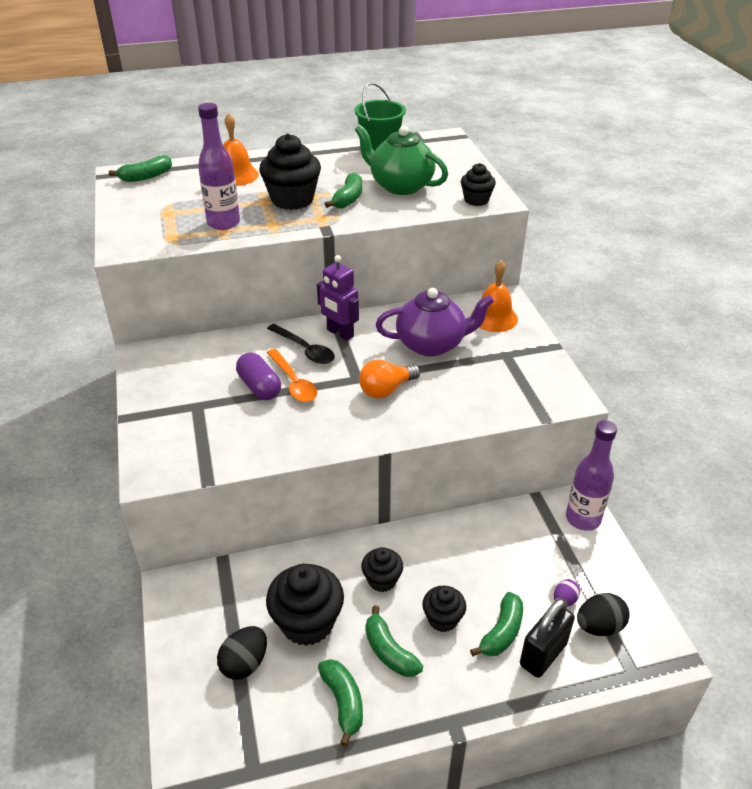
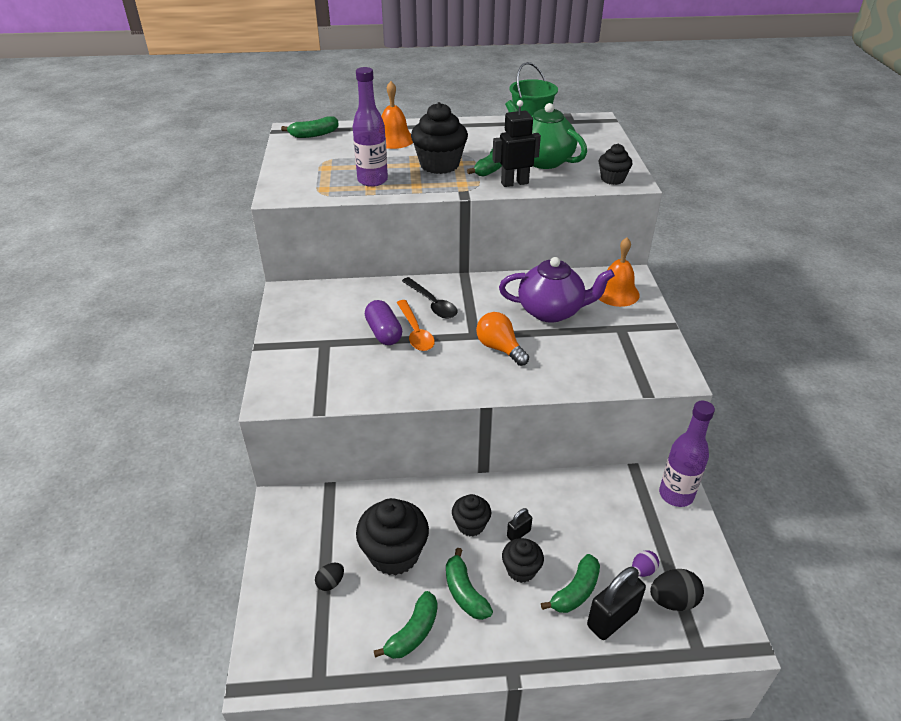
camera: 10 degrees right, 0 degrees up
(245, 663) = (330, 583): black egg -> black egg, size x0.61
(340, 333) = (467, 292): purple robot -> none
(343, 702) = (413, 633): green banana -> green banana turned 45 degrees clockwise
(376, 213) = (514, 183): none -> black robot
(386, 390) = (500, 348): orange light bulb -> orange light bulb turned 75 degrees clockwise
(433, 581) = (518, 533): none -> black padlock

